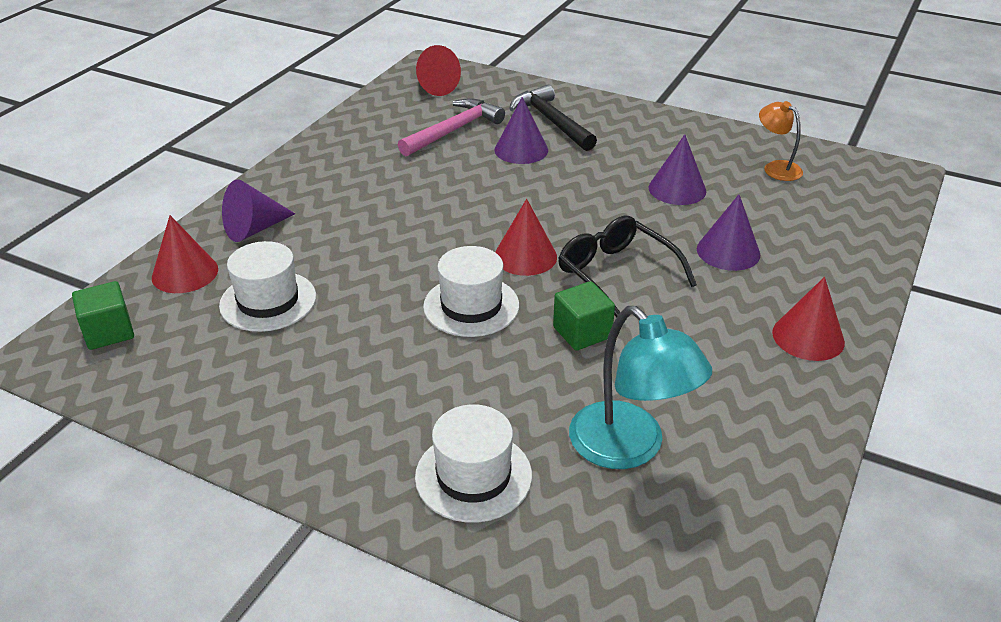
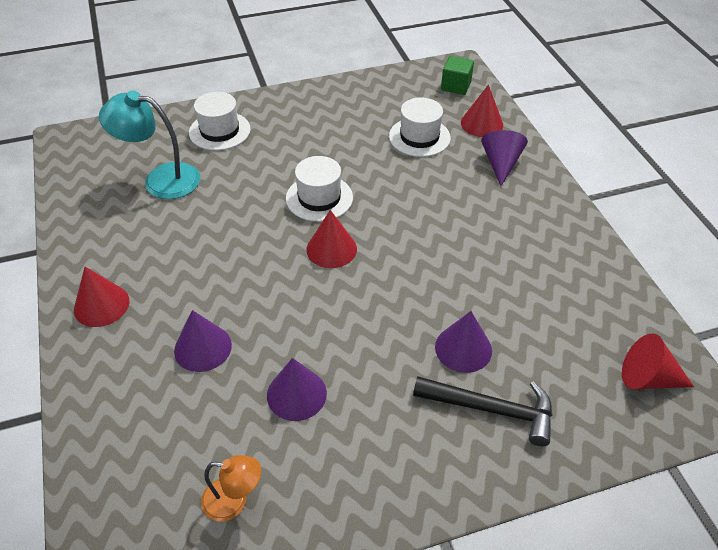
camera: 135 degrees right, 10 degrees up
(454, 130) = (540, 331): pink hammer -> none
(582, 332) = (241, 221): green cube -> none
(617, 275) = (260, 273): black glasses -> none

